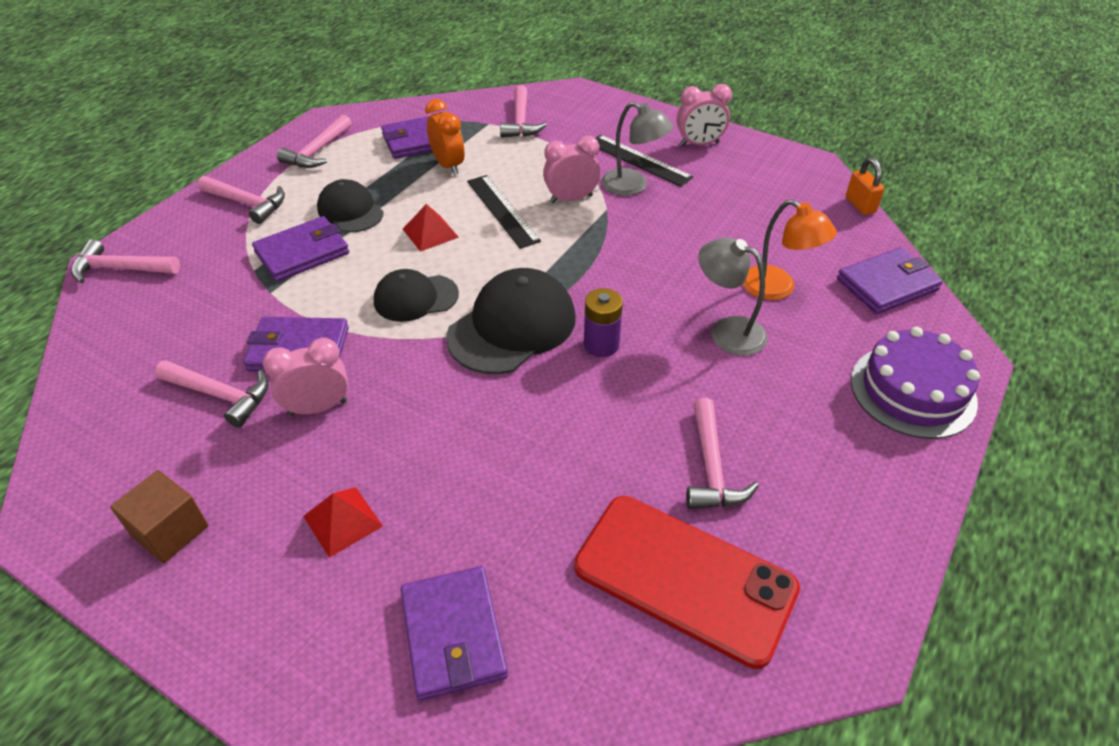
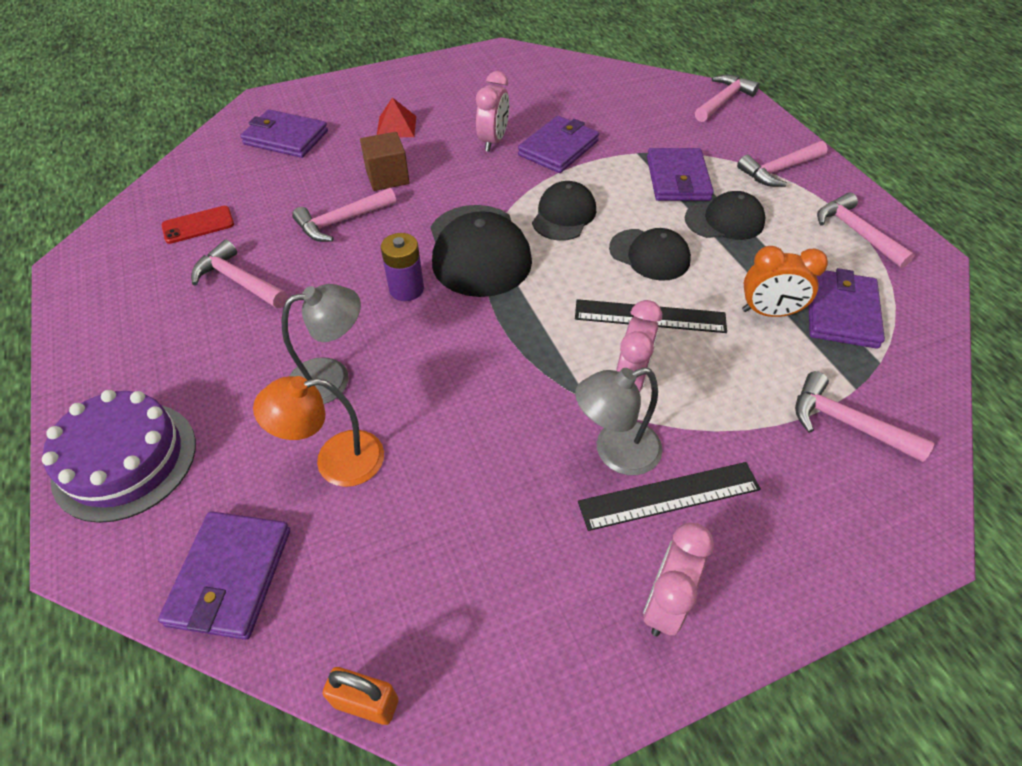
camera: 125 degrees right, 5 degrees up
(170, 531) = (456, 79): brown cube -> brown cube (387, 177)
(221, 395) = (544, 112): pink hammer -> pink hammer (341, 221)
(430, 233) = (649, 255): red pyramid -> black cap
(684, 578) = (198, 225): red phone -> red phone, size x0.45

